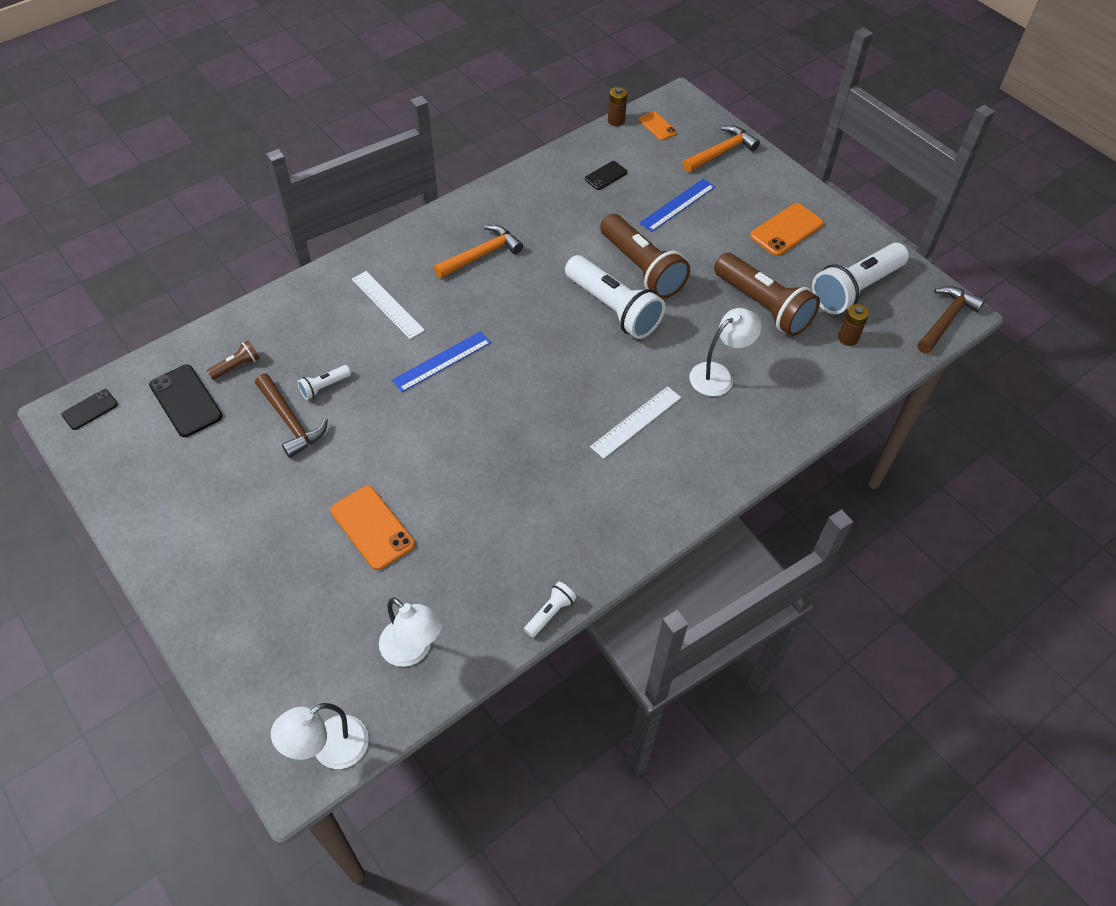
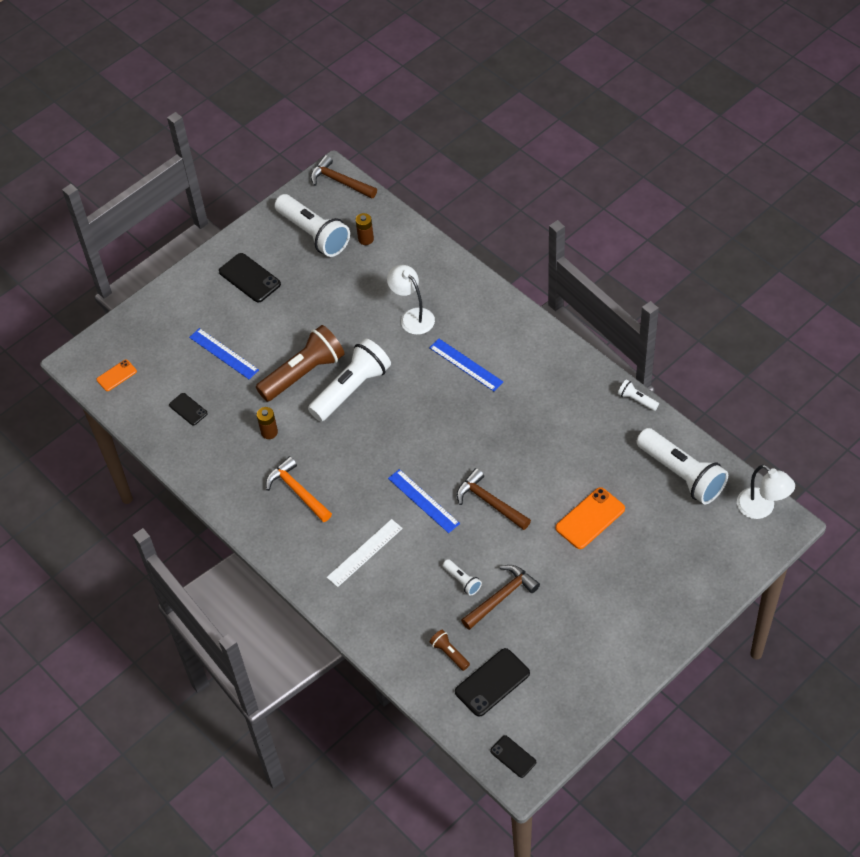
camera: 90 degrees left, 0 degrees up
(413, 650) = (681, 474): white lamp -> white flashlight
(423, 424) = (490, 502): none -> brown hammer
(616, 121) = (109, 408): brown battery -> brown battery (269, 432)
(636, 422) = (466, 365): white ruler -> blue ruler
(721, 152) = (152, 326): orange hammer -> none
(763, 306) = (338, 291): brown flashlight -> none
(786, 230) = (249, 278): orange phone -> black phone

